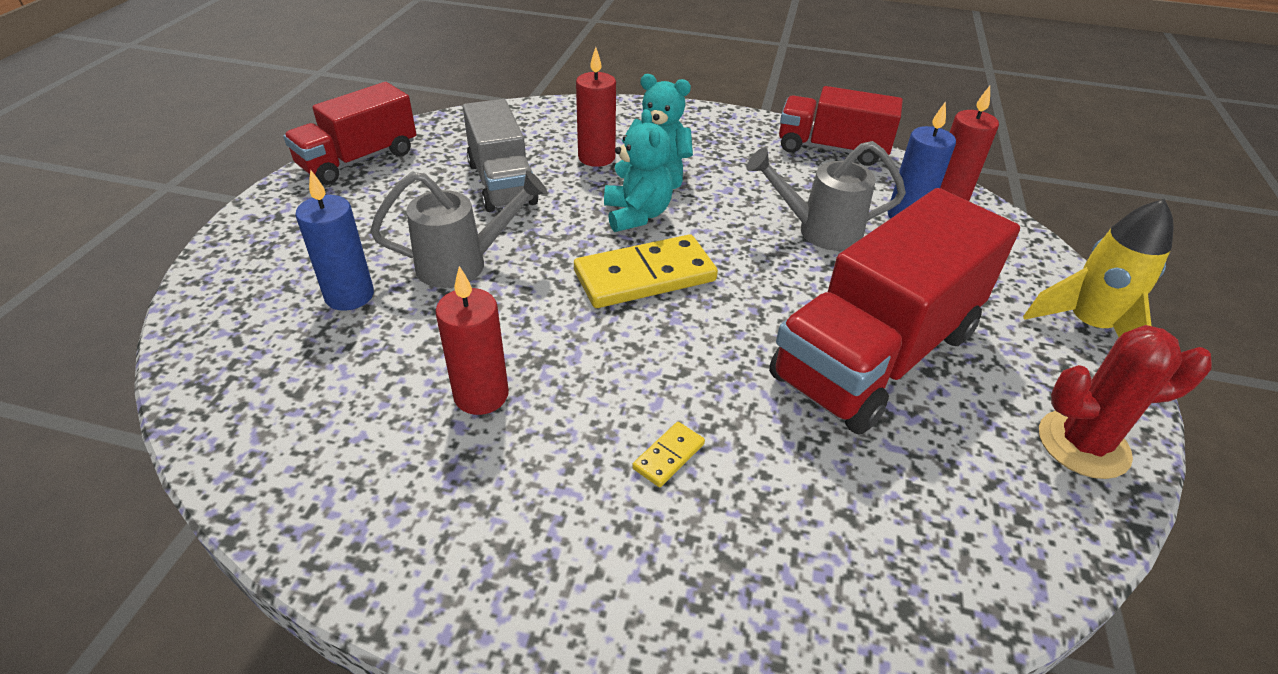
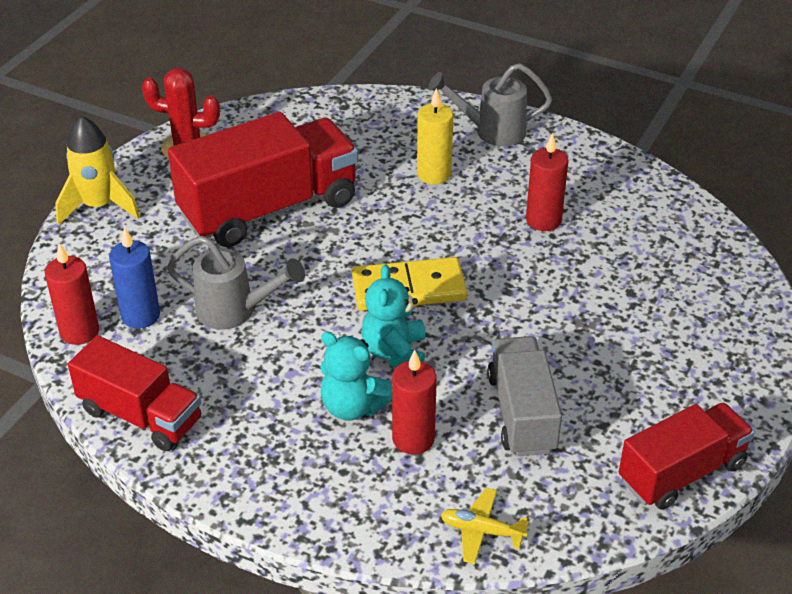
camera: 165 degrees left, 0 degrees up
(349, 296) = (648, 303): blue candle -> none
(464, 264) = (558, 320): grey watering can -> grey watering can (491, 131)
(528, 116) = (481, 531): none -> yellow plane
(669, 456) = (434, 174): yellow domino -> yellow candle

